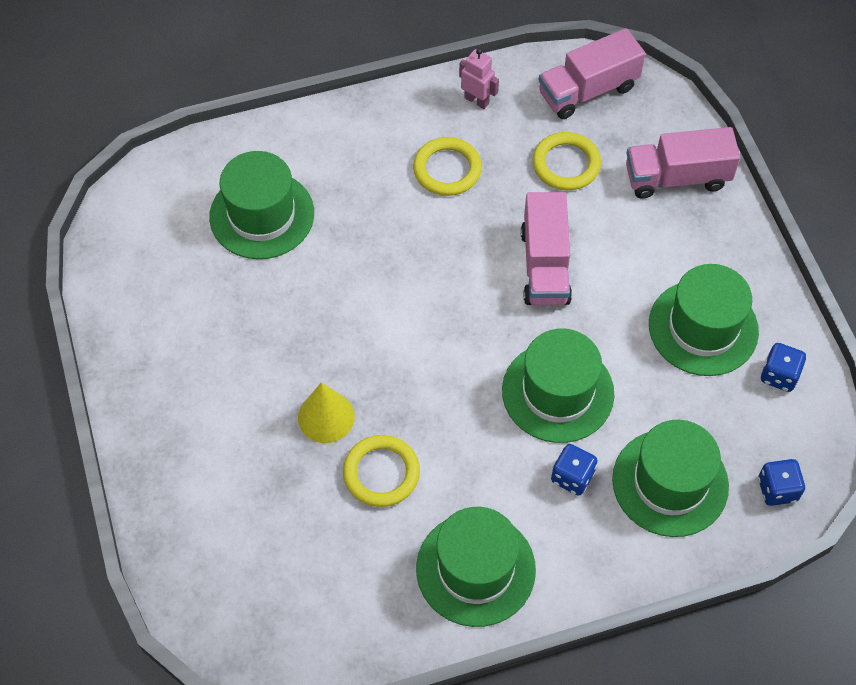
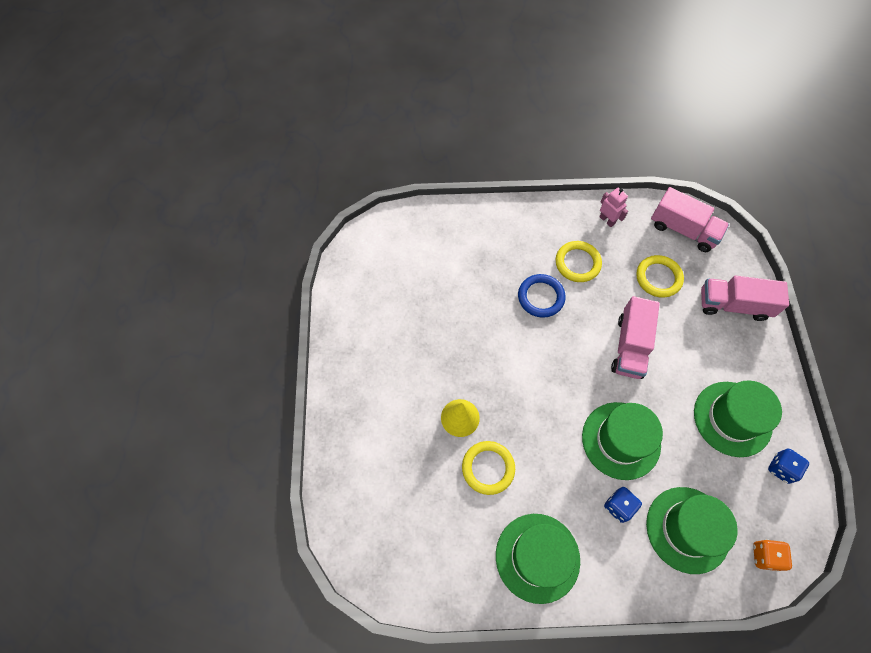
camera: 15 degrees right, 5 degrees up
(262, 215) = (450, 266): green hat -> none
(404, 228) = (541, 297): none -> blue ring
(588, 90) = (683, 230): pink truck -> pink truck turned 135 degrees counterclockwise
(777, 489) = (765, 556): blue dice -> orange dice

